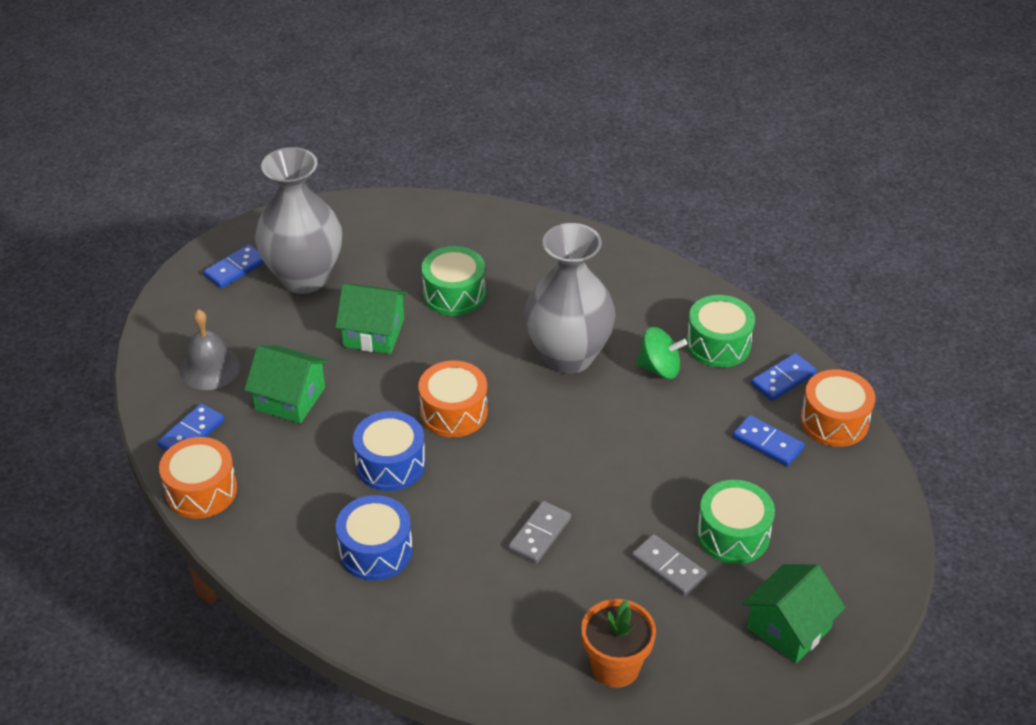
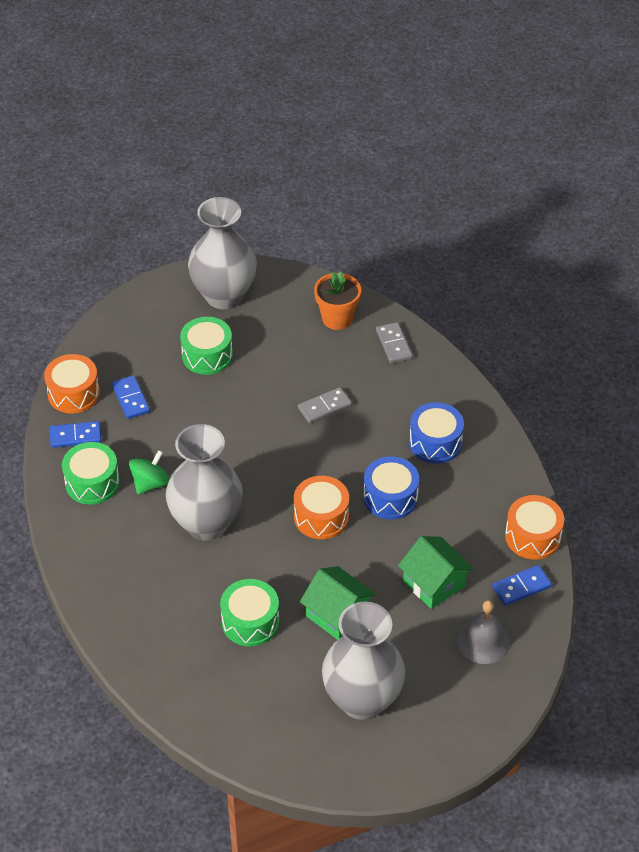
camera: 150 degrees left, 5 degrees up
(235, 269) = (416, 739): blue domino -> none
(659, 368) = (150, 483): green spinning top -> green spinning top turned 90 degrees clockwise
(668, 567) = (262, 355): grey domino -> grey domino (394, 344)
(789, 628) = (224, 296): green house -> grey vase

